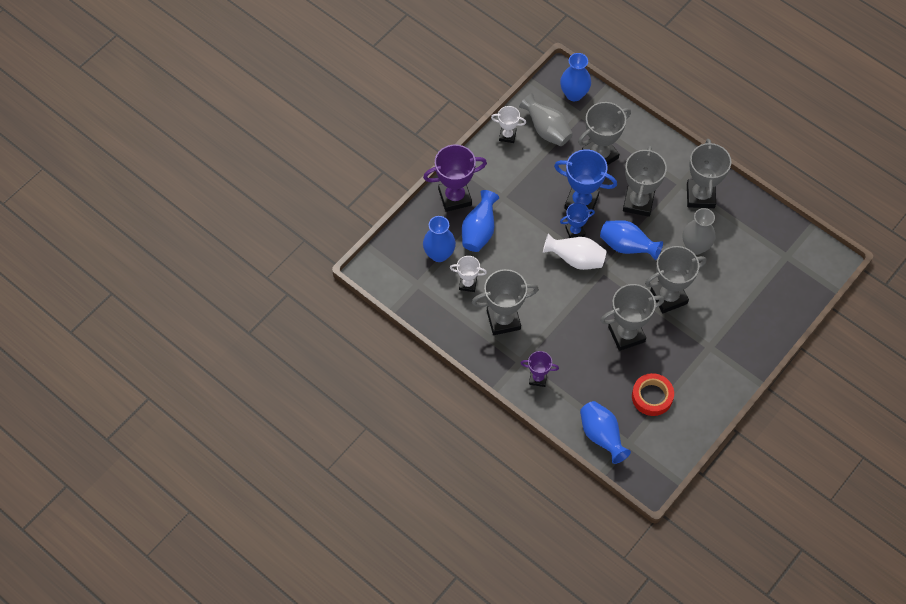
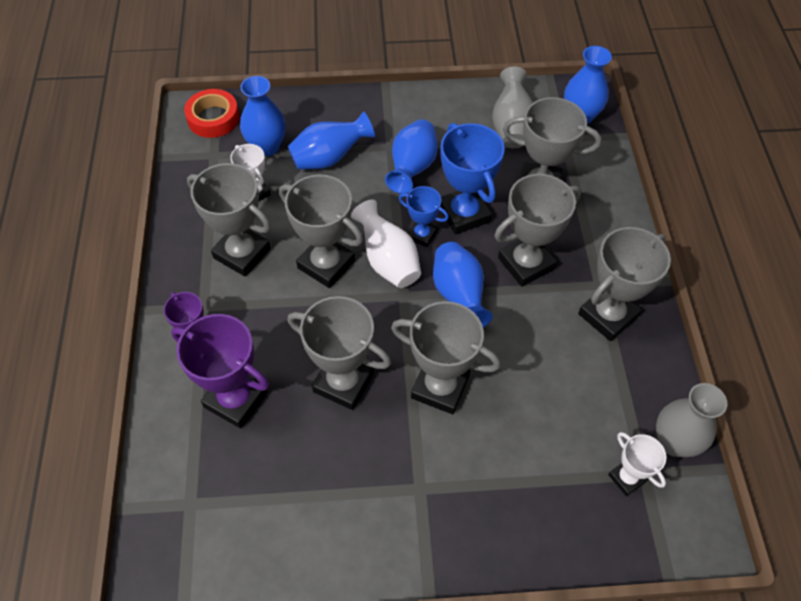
camera: 45 degrees right, 5 degrees down
(455, 197) = (347, 113): purple trophy -> purple trophy (235, 400)
(507, 135) = (465, 102): white trophy -> white trophy (627, 478)
(549, 288) = (326, 264): none -> grey trophy
(601, 436) = (174, 465): blue vase -> blue vase (412, 168)
(652, 397) = (283, 478): red tape -> red tape (213, 118)
(695, 246) = (538, 362): grey vase -> grey vase (674, 442)

